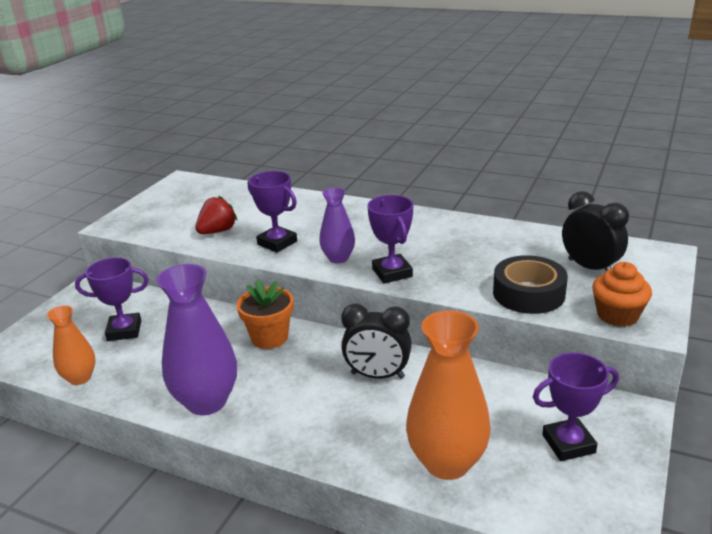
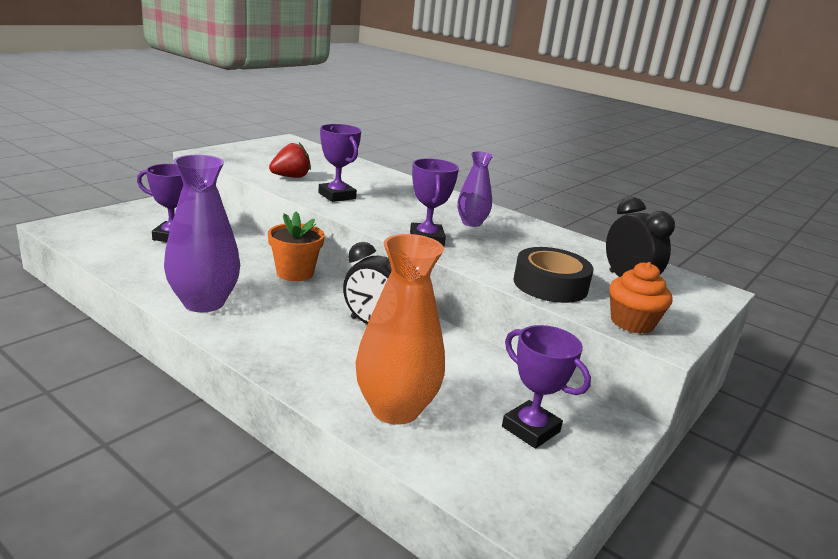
camera: 10 degrees right, 5 degrees down
(80, 378) = (109, 258): orange vase -> none
(338, 258) = (384, 218): purple vase -> purple vase (471, 223)
(568, 444) = (530, 429): purple trophy -> purple trophy turned 45 degrees clockwise

